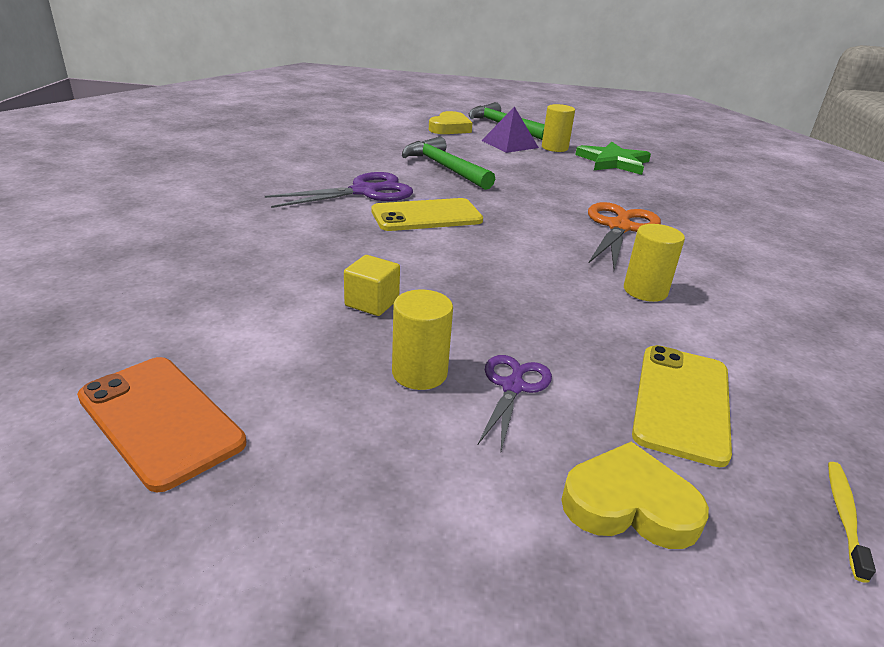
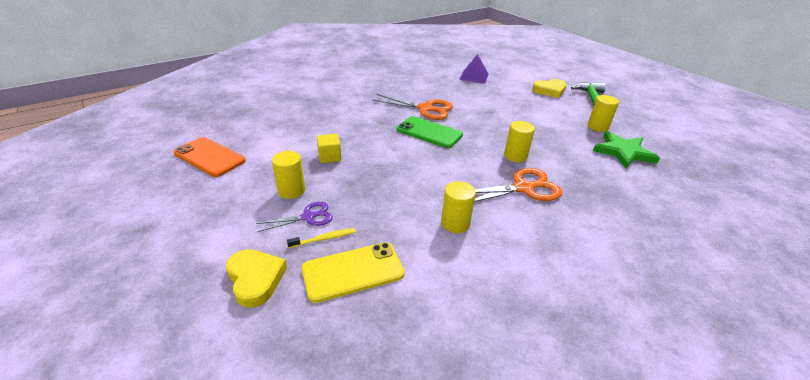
camera: 50 degrees right, 5 degrees up
(160, 420) = (209, 157): orange phone -> orange phone turned 60 degrees counterclockwise
(364, 192) = (425, 109): purple scissors -> orange scissors
(426, 216) = (429, 132): yellow phone -> green phone
(444, 168) = (493, 112): green hammer -> none
(509, 144) = (569, 113): purple pyramid -> purple pyramid (474, 76)
(553, 202) = (515, 156): none -> yellow cylinder
(844, 516) = (309, 358): yellow toothbrush -> yellow toothbrush (324, 239)

